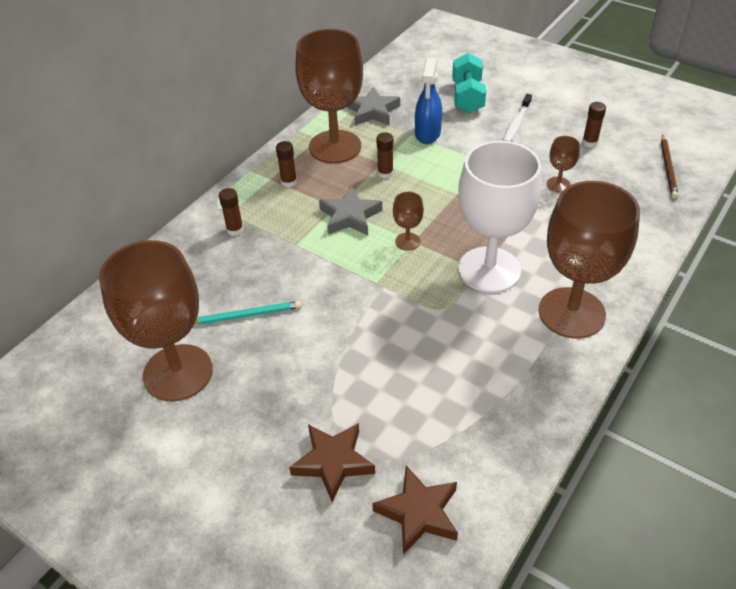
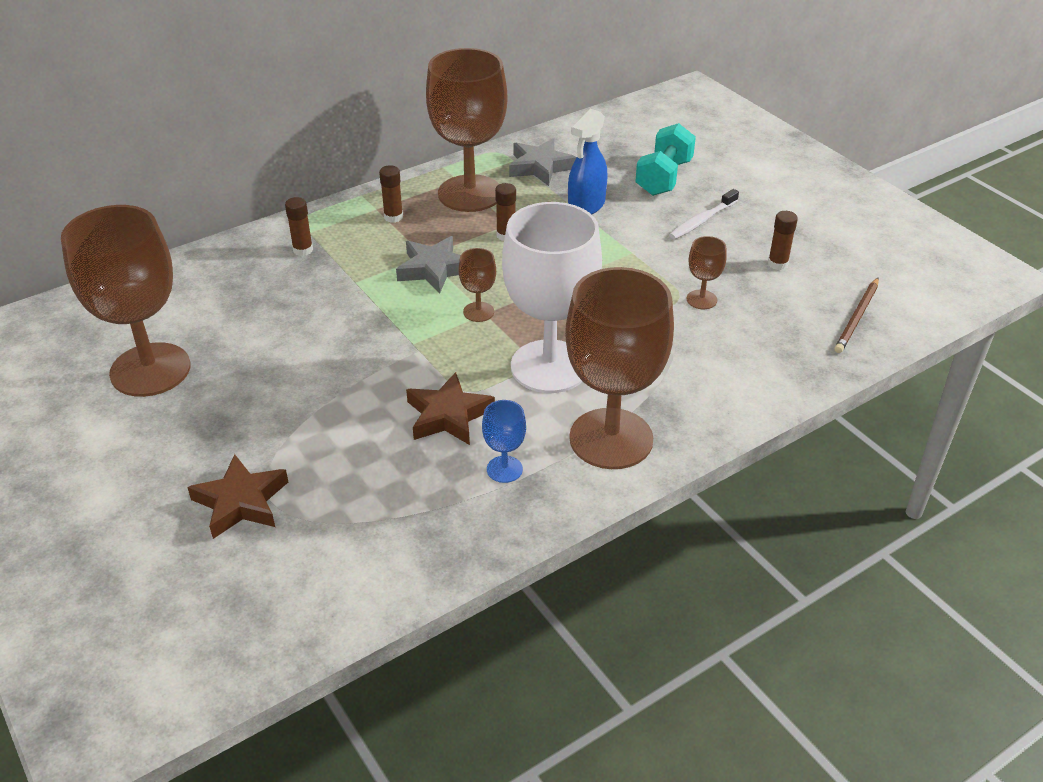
camera: 20 degrees right, 5 degrees down
(246, 315) = (255, 336): turquoise pencil -> none
(418, 513) = (292, 579): brown star -> brown star (448, 415)
(514, 363) = (504, 469): none -> blue goblet

